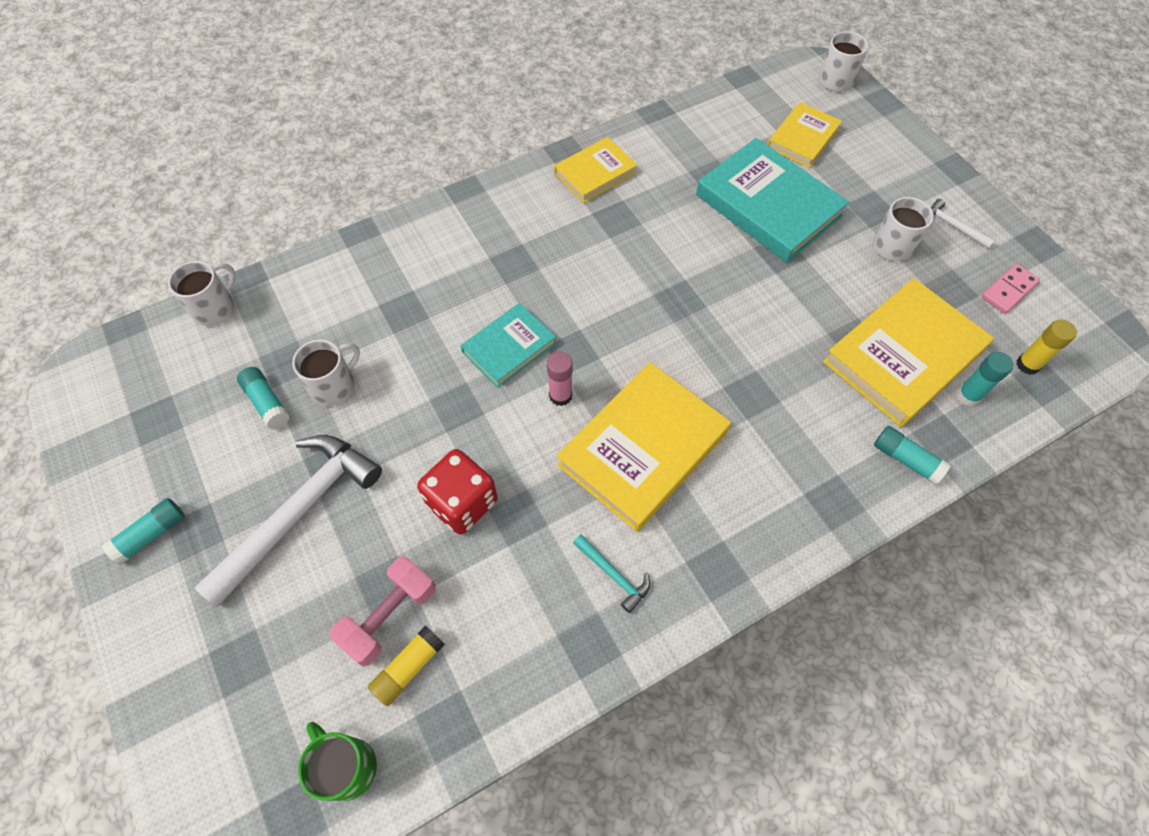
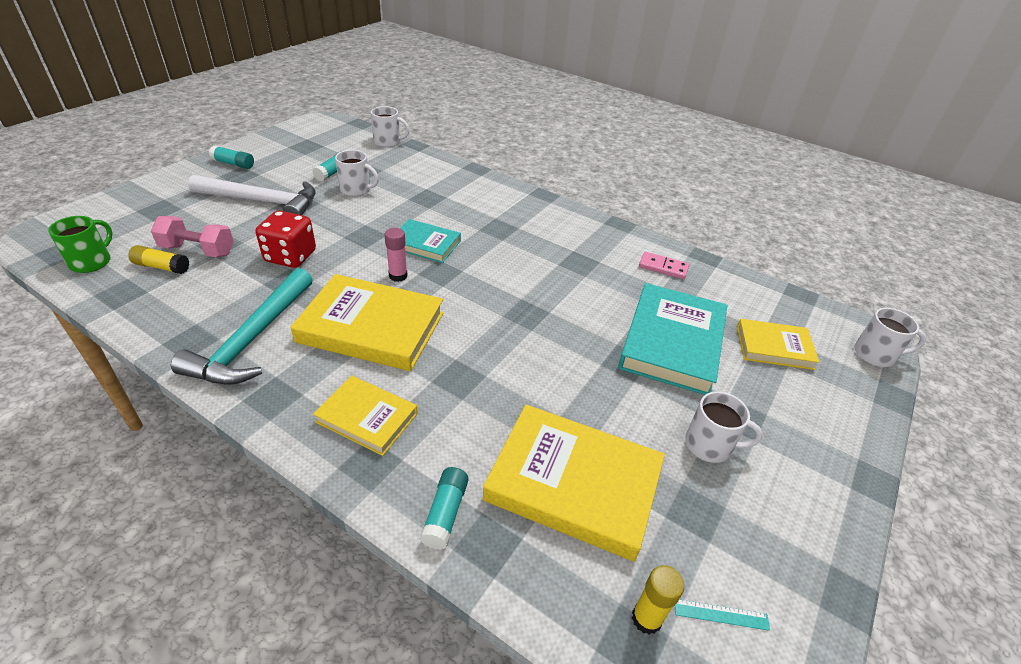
camera: 60 degrees right, 20 degrees down
(595, 173) = (612, 243): yellow book -> yellow book (367, 418)
(613, 575) = (252, 339): turquoise hammer -> turquoise hammer, size x2.27
(953, 226) = (785, 494): white hammer -> none
(968, 396) = (560, 558): turquoise glue stick -> none
(1008, 290) = (743, 574): pink domino -> pink domino (663, 267)
(1034, 320) = (721, 614): none -> turquoise ruler

